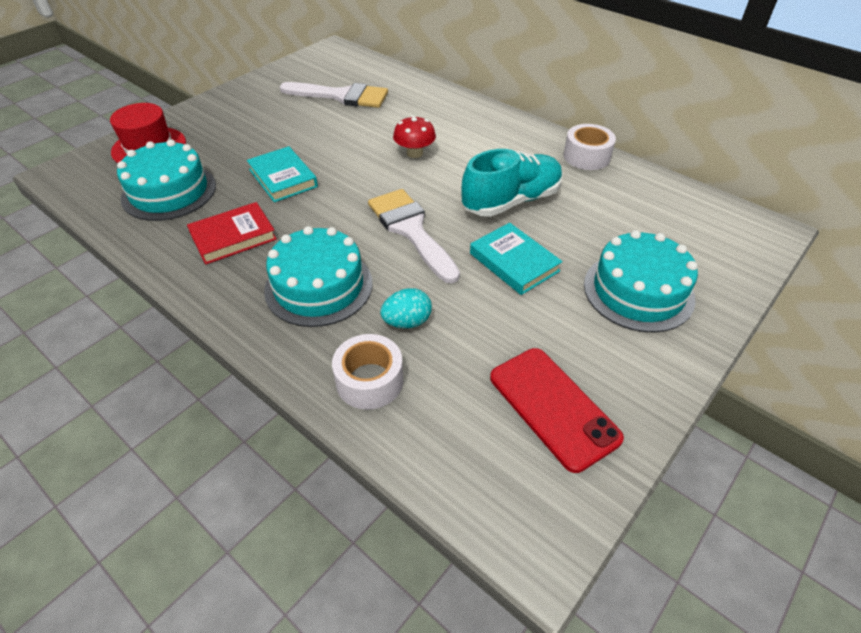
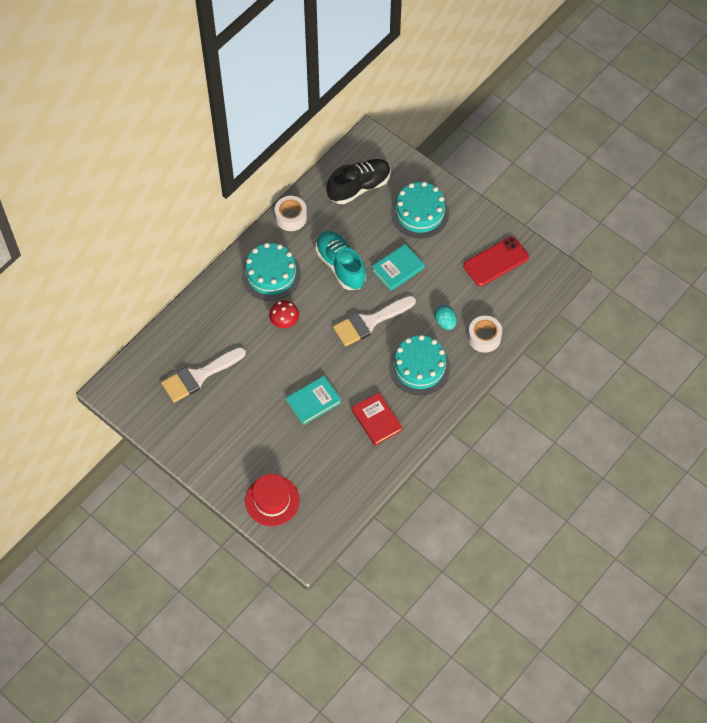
camera: 90 degrees left, 15 degrees up
(169, 191) = (329, 471): turquoise cake -> turquoise cake (271, 274)
(341, 96) = (199, 376): white brush -> white brush turned 135 degrees counterclockwise
(665, 220) = (359, 187): none -> black shoe

